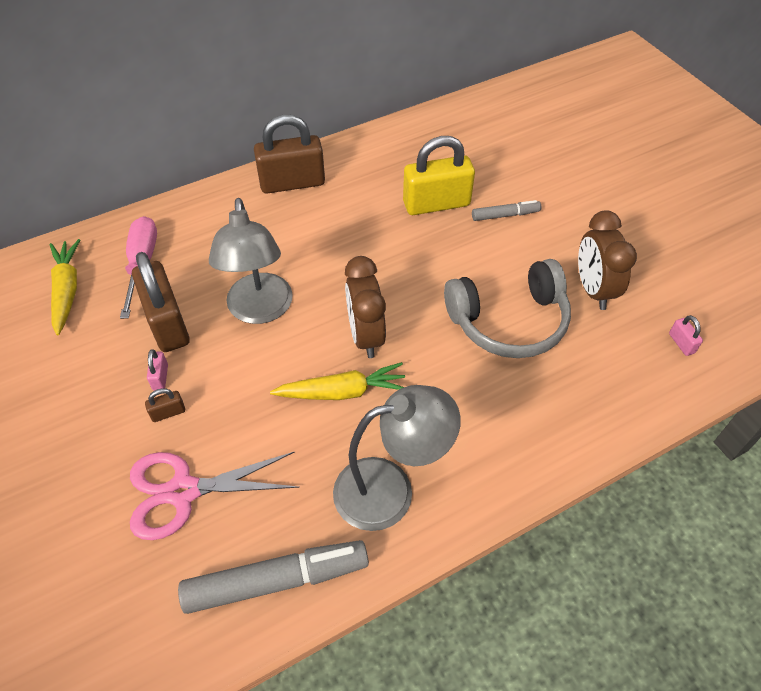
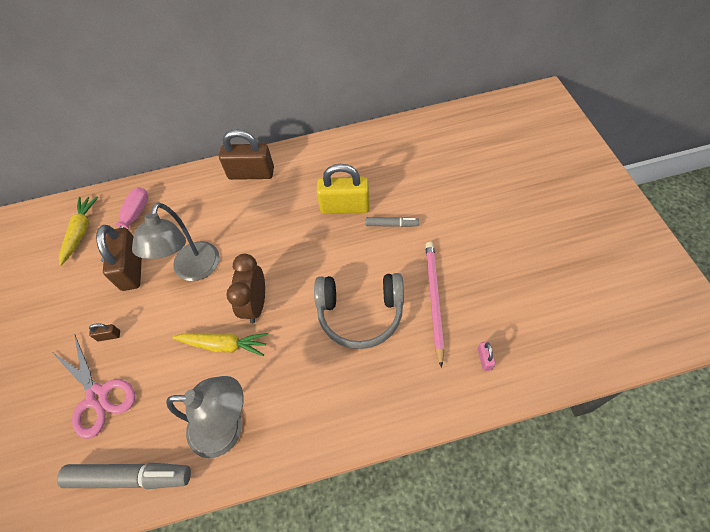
camera: 20 degrees right, 5 degrees up
(160, 377) = (113, 308): pink padlock -> none
(183, 491) = (97, 396): pink scissors -> pink scissors turned 135 degrees counterclockwise
(593, 290) = (434, 299): brown clock -> pink pencil

